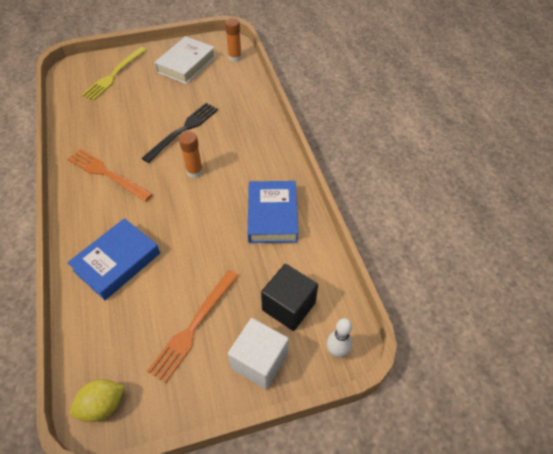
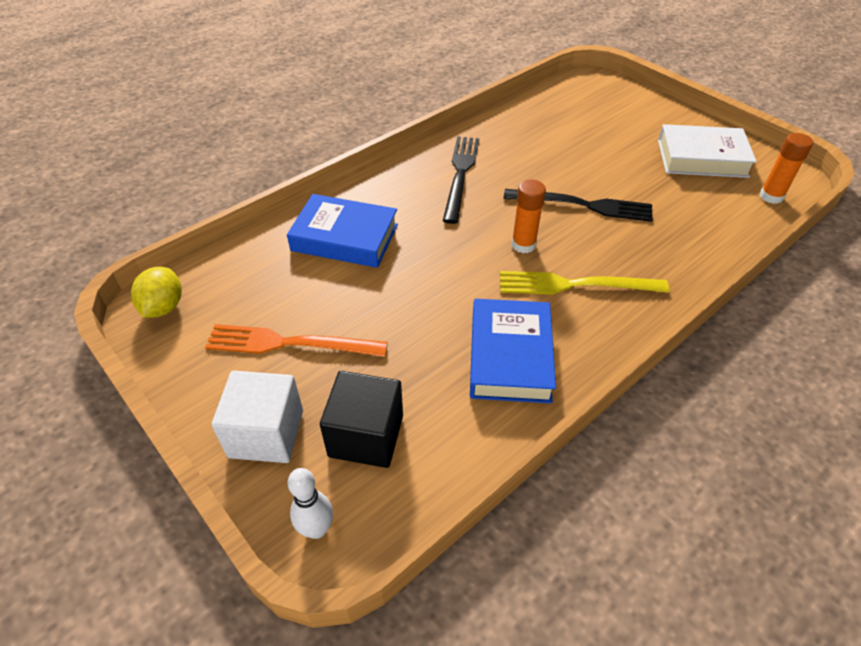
camera: 65 degrees right, 5 degrees down
(102, 405) = (163, 307): yellow lemon -> yellow lemon turned 60 degrees clockwise
(107, 174) = (460, 174): orange fork -> black fork
(114, 75) = (616, 111): yellow fork -> yellow fork (575, 285)
(272, 215) = (510, 356): blue book -> blue book turned 60 degrees counterclockwise

